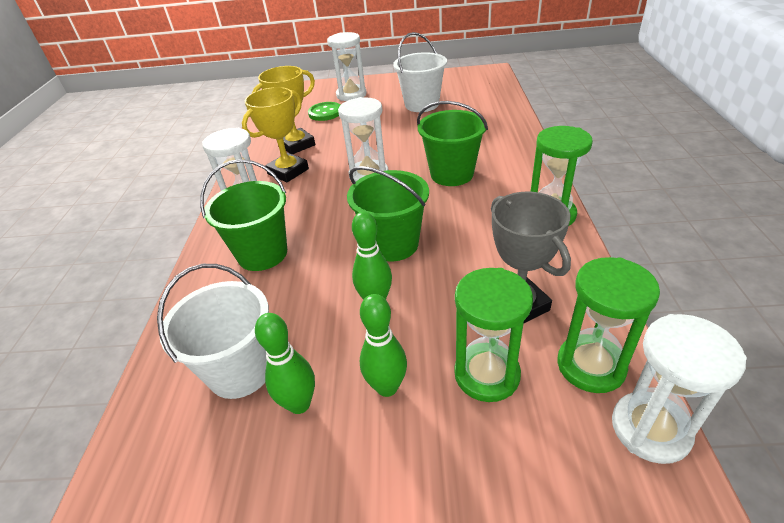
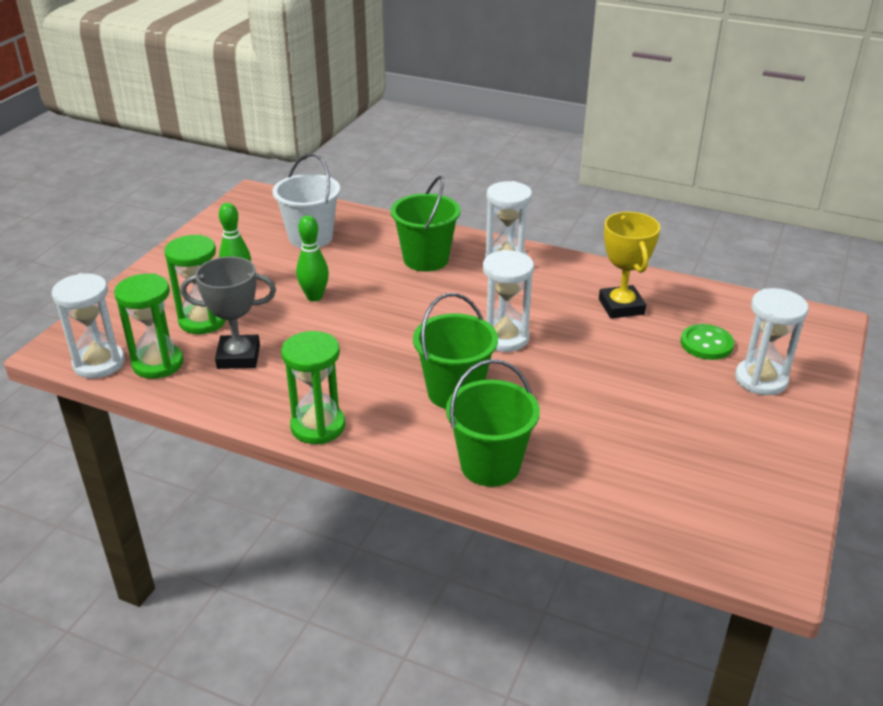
camera: 110 degrees right, 5 degrees down
(288, 171) = (559, 291): yellow trophy -> none
(299, 404) = (262, 253): green bowling pin -> none
(393, 244) = (372, 322): green bucket -> green bucket (490, 465)
(421, 104) = (673, 433): white bucket -> none

